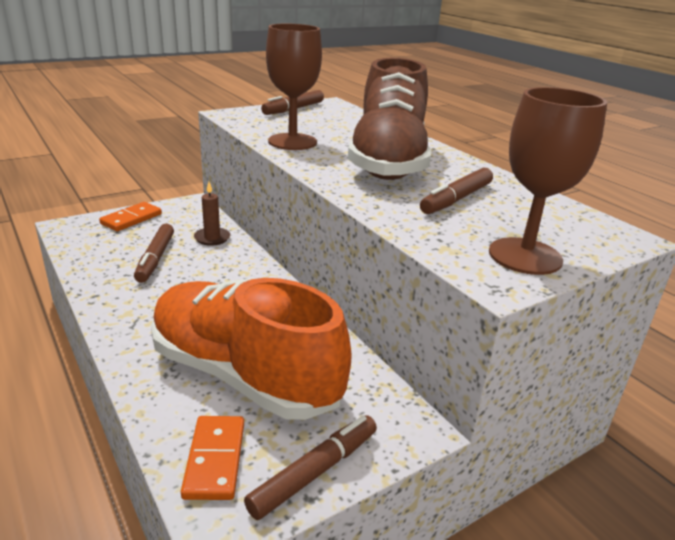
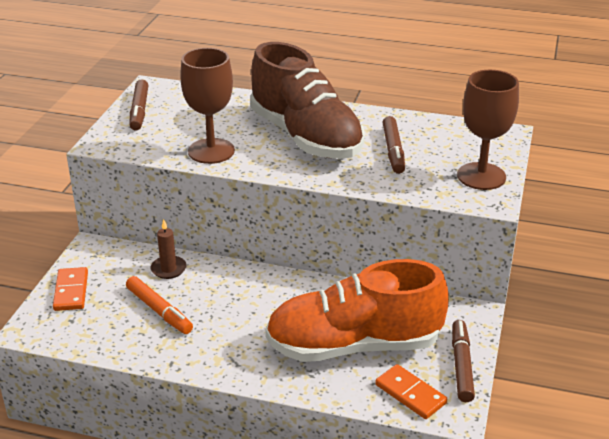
camera: 40 degrees left, 5 degrees up
(156, 259) = (159, 311): brown marker -> orange marker

